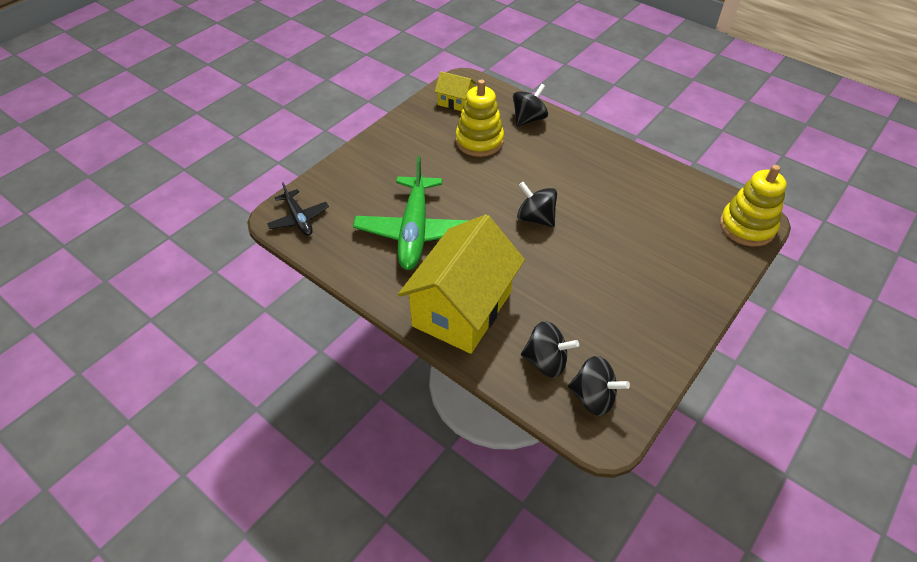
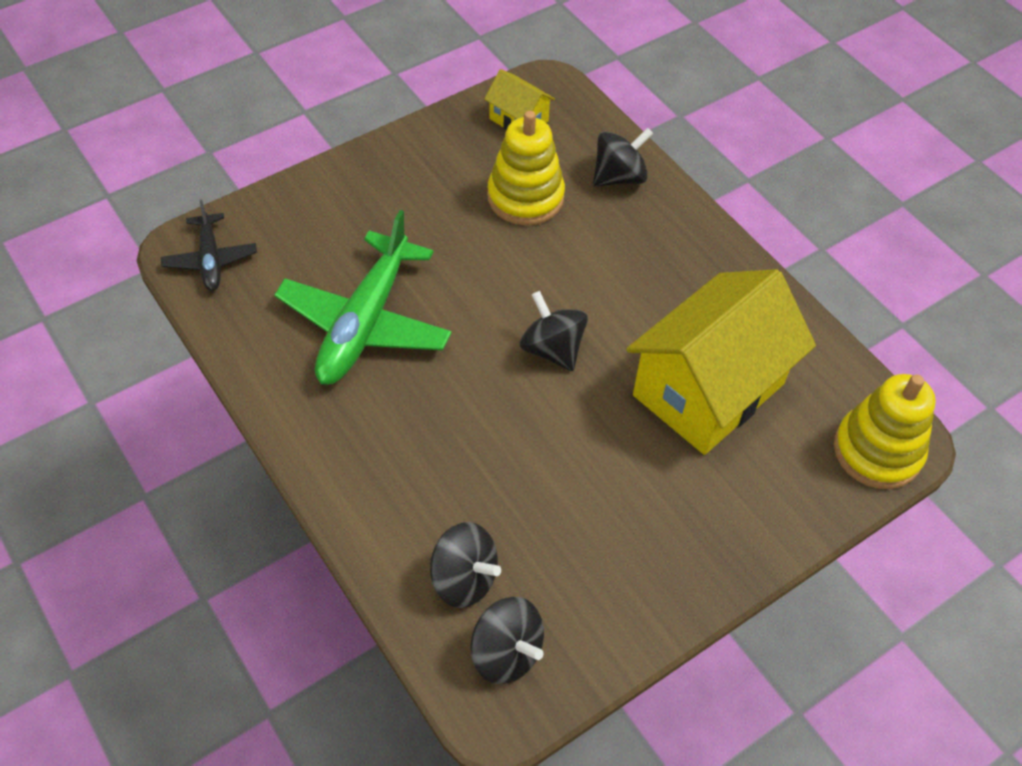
camera: 15 degrees right, 5 degrees up
(462, 309) = (381, 464): yellow house -> yellow house (708, 390)

